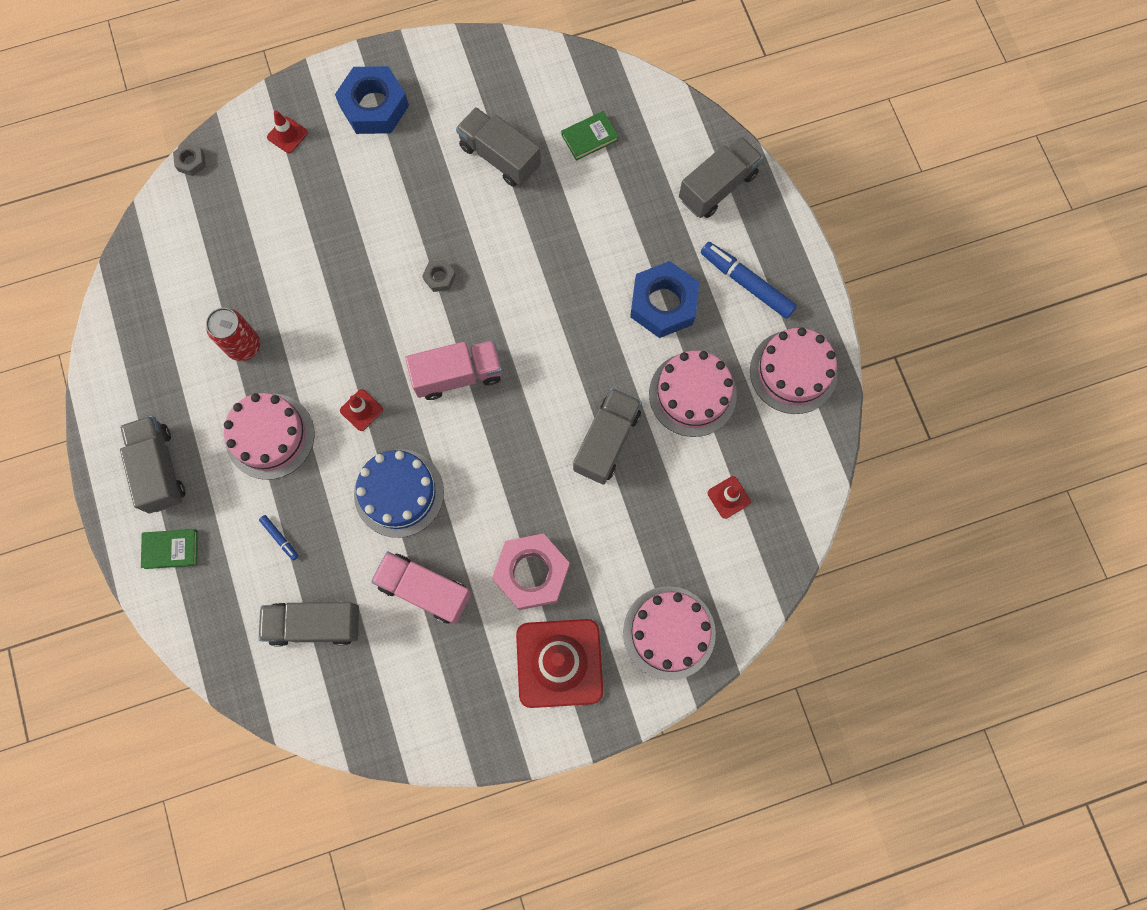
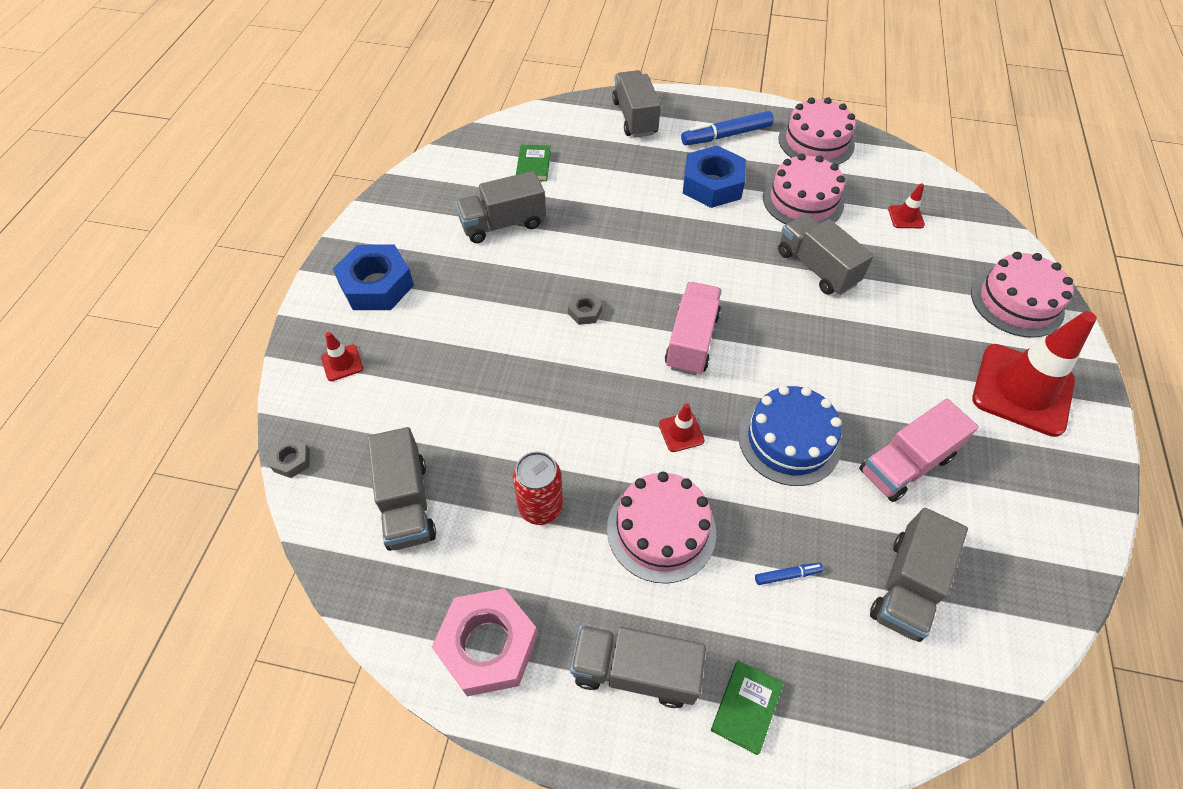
camera: 60 degrees left, 20 degrees down
(200, 257) = (406, 503): none -> grey truck
(531, 573) = (922, 372): pink nut -> pink nut (488, 645)

